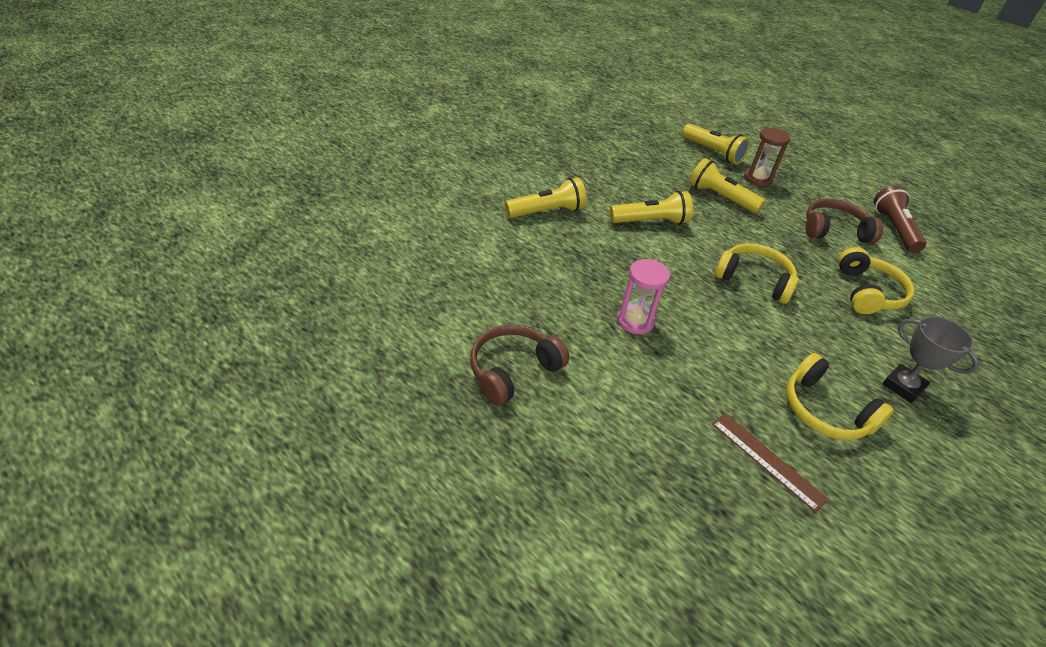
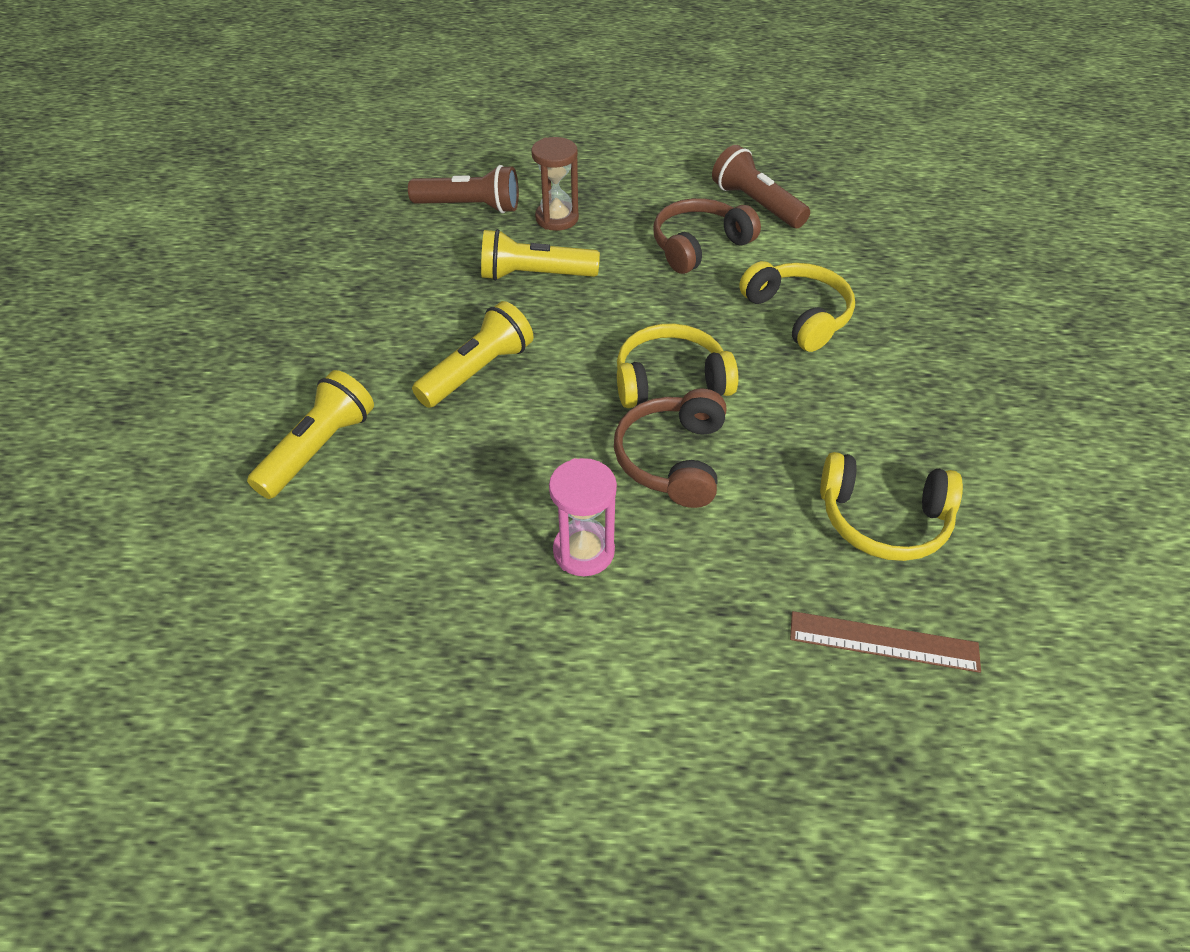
camera: 35 degrees left, 5 degrees up
(513, 370) = (489, 766): brown headphones -> brown headphones (672, 459)
(713, 152) = (470, 207): yellow flashlight -> brown flashlight
(903, 386) = (925, 423): grey trophy -> none

